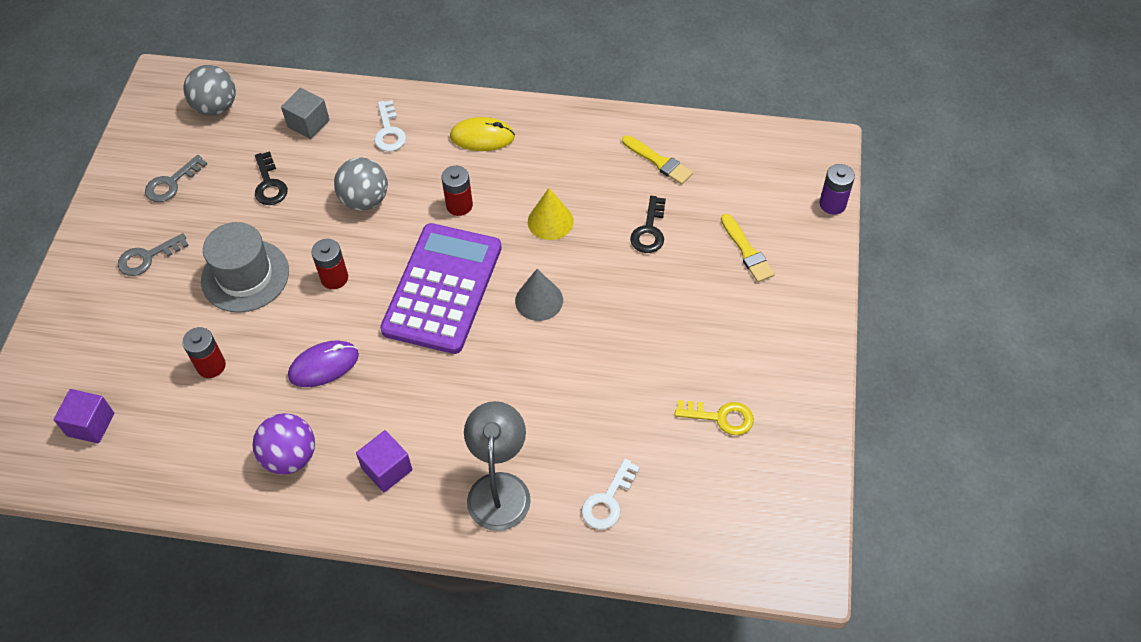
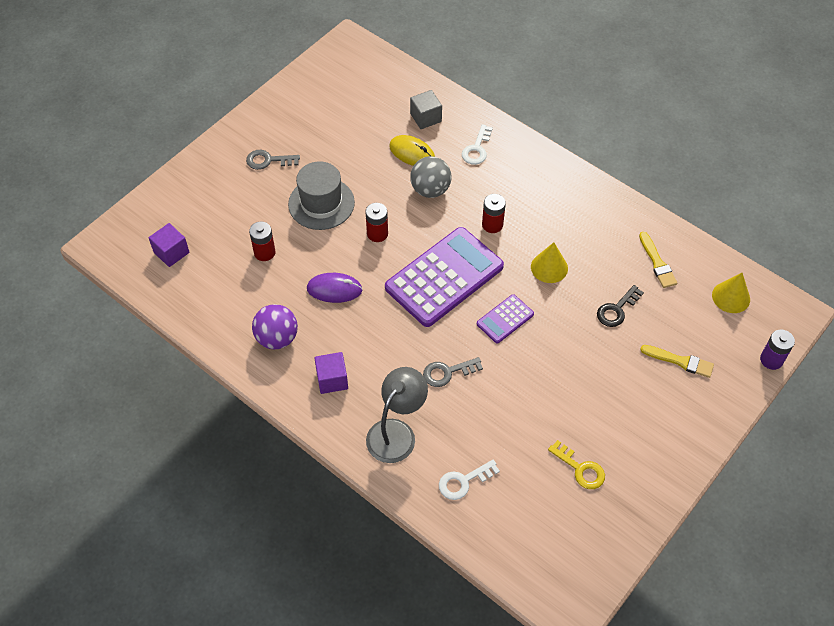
camera: 30 degrees right, 0 degrees up
(171, 183) = (312, 117): grey key -> grey key (447, 372)
(216, 107) = (372, 78): grey ball -> none
(269, 184) = (374, 148): black key -> none
(482, 137) = (539, 183): yellow mouse -> yellow mouse (412, 153)
(539, 300) = (505, 319): grey cone -> purple calculator
(747, 251) = (680, 361): yellow brush -> yellow brush turned 75 degrees counterclockwise
(753, 160) = (731, 297): none -> yellow cone

